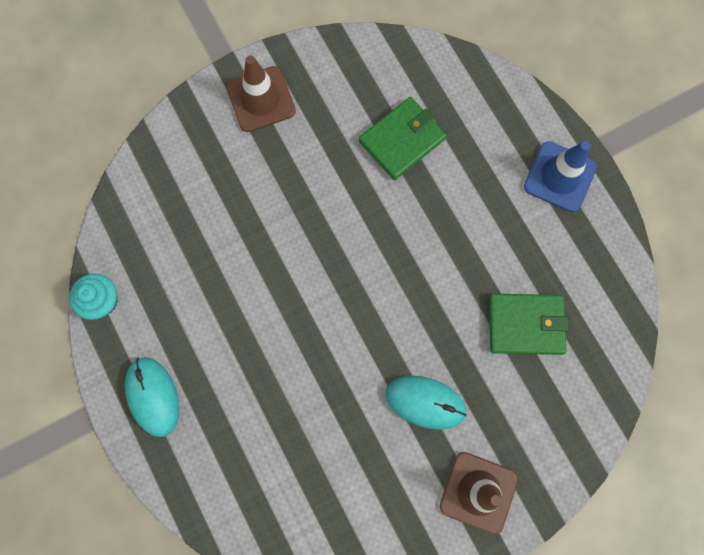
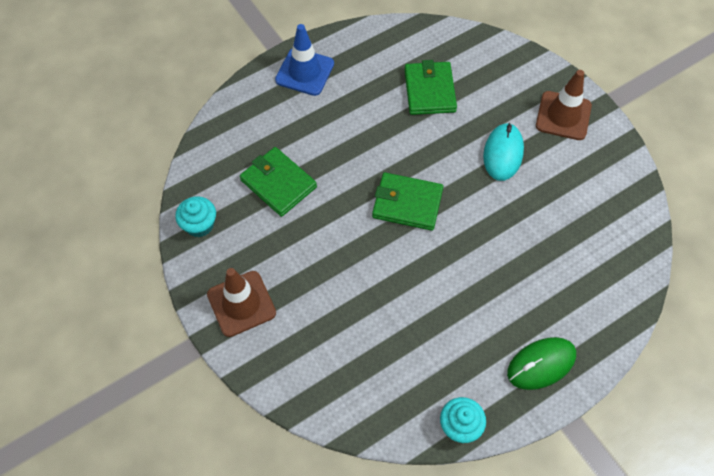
camera: 95 degrees left, 15 degrees down
(153, 396) = (541, 364): turquoise mouse -> green mouse
(356, 60) = (199, 225): none -> turquoise cupcake
(364, 278) = (407, 203): none -> green wallet

